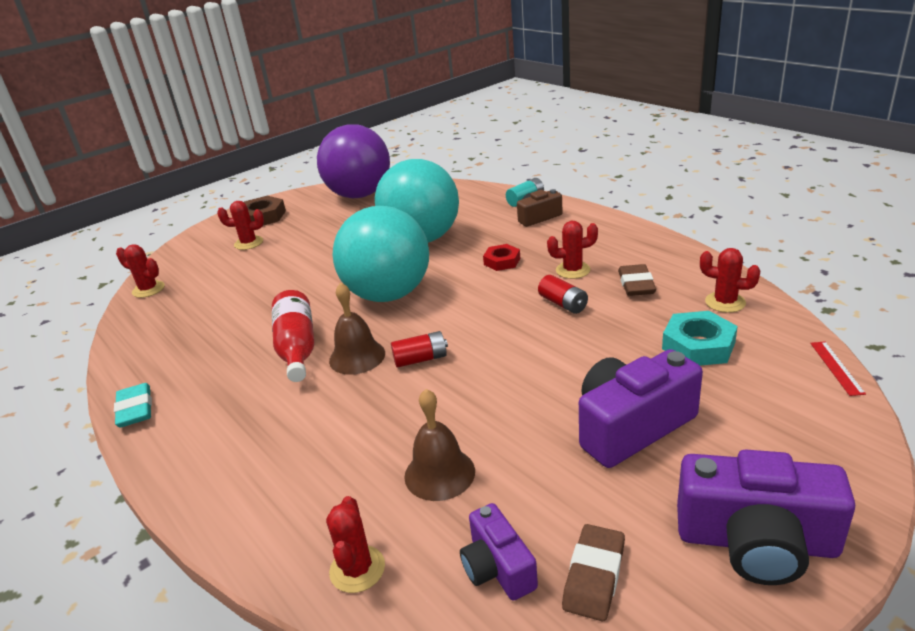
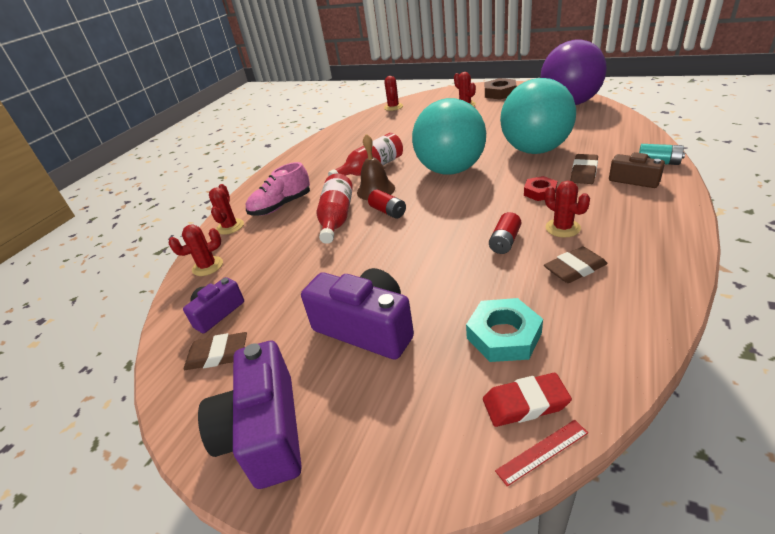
camera: 65 degrees right, 5 degrees up
(135, 409) = (296, 155): turquoise eraser -> none
(277, 453) = (281, 206): none -> pink shoe
(383, 403) = (337, 218): none -> red bottle
(439, 473) = (285, 263): brown bell -> none
(497, 232) = (583, 172): none -> brown eraser
(725, 302) = (599, 334): red cactus -> red cactus (230, 227)
(784, 360) = (525, 403): none -> red eraser

